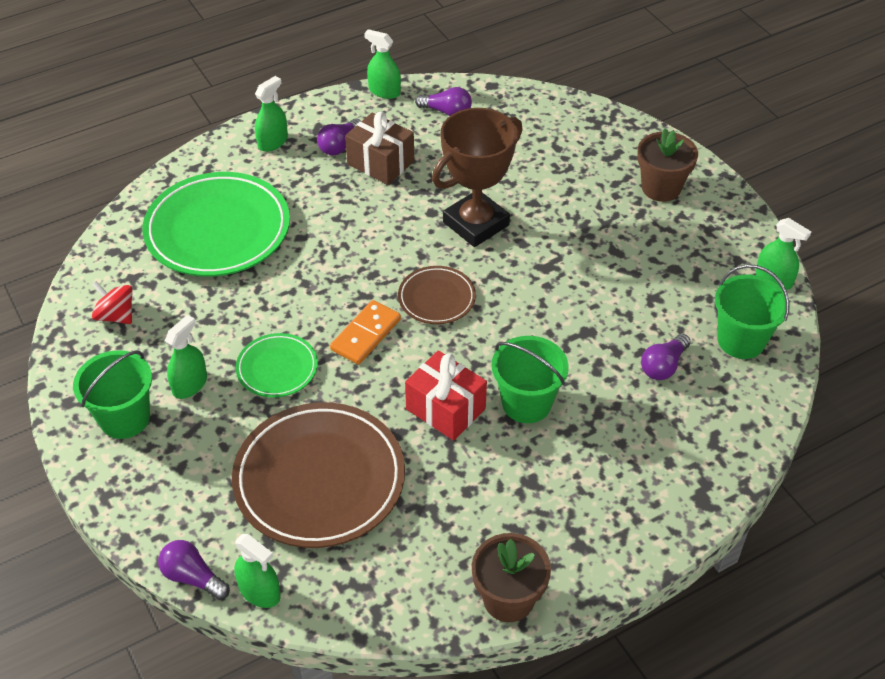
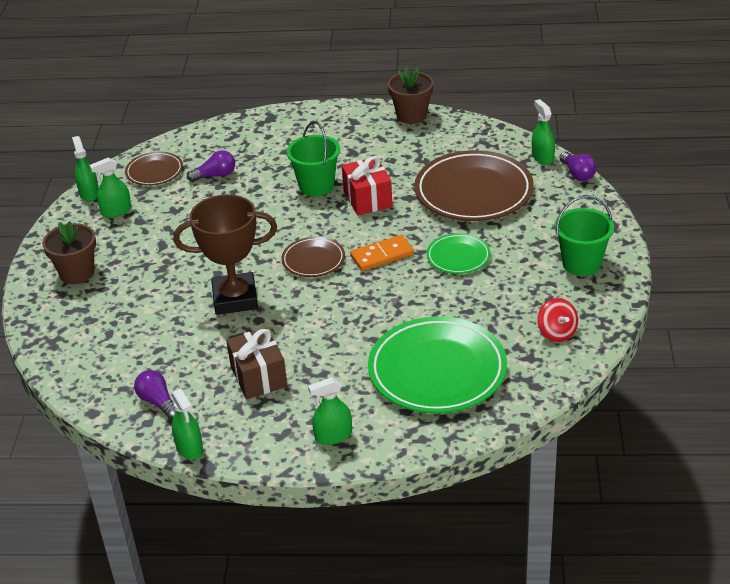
camera: 145 degrees left, 10 degrees down
(190, 384) = (525, 268): green spray bottle -> green spray bottle (116, 211)
(339, 145) = (278, 407): purple light bulb -> none
(741, 340) = (154, 172): green bucket -> brown plate

